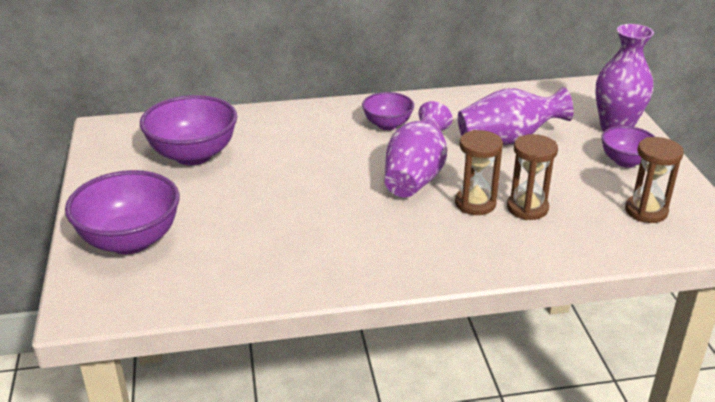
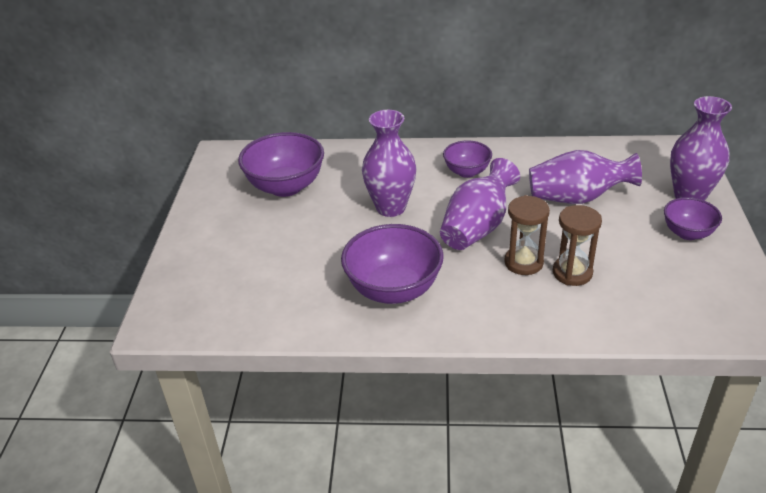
camera: 15 degrees right, 5 degrees up
(130, 241) = (211, 264): purple bowl -> purple bowl (393, 289)
(317, 165) = (391, 208): none -> purple vase
(646, 211) = (690, 289): brown hourglass -> none

